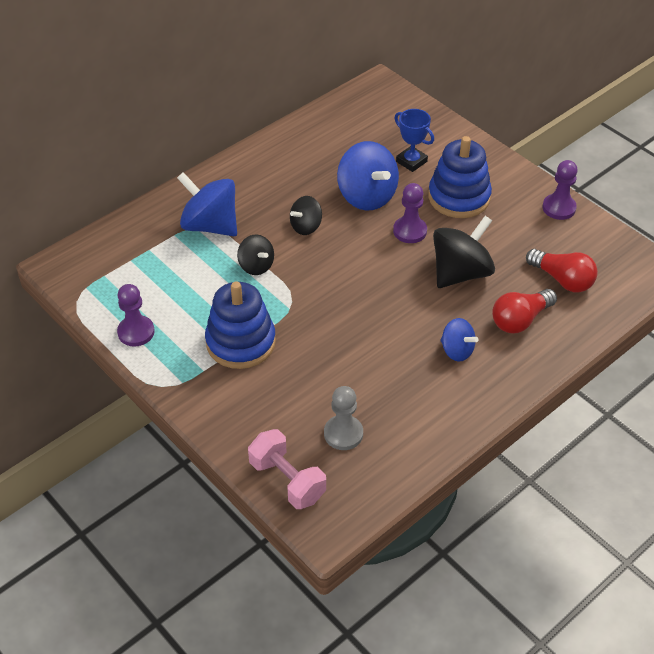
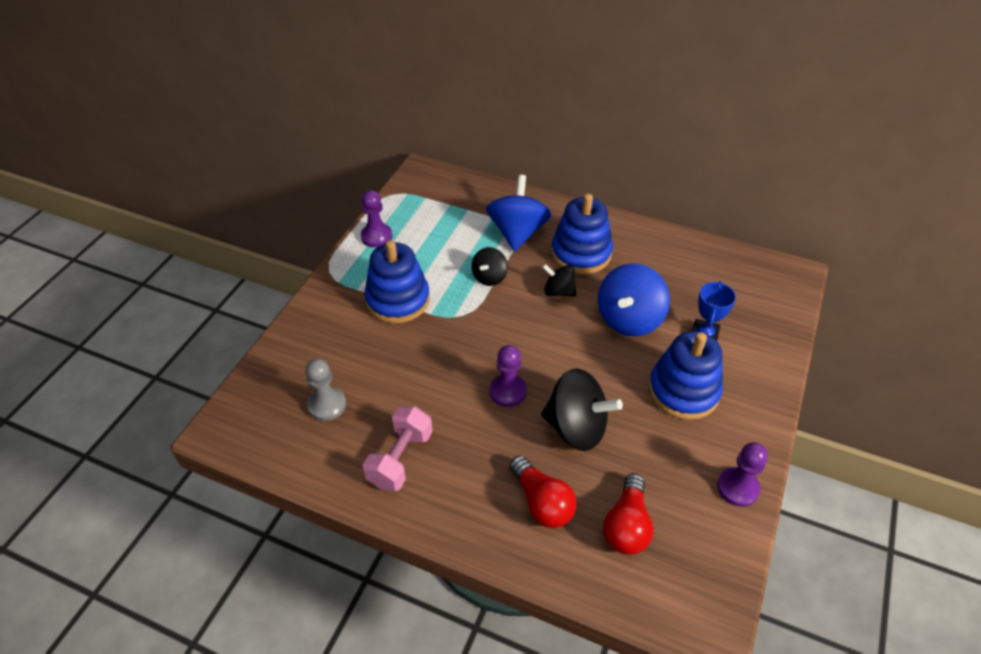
camera: 65 degrees right, 0 degrees up
(269, 194) = (581, 253): none -> blue stacking toy
(287, 480) = (261, 385): pink dumbbell -> pink dumbbell (400, 459)
(410, 231) = (606, 367): purple pawn -> purple pawn (508, 391)
(457, 350) = (469, 459): blue spinning top -> none
(520, 320) = (542, 502): red light bulb -> red light bulb turned 150 degrees counterclockwise

